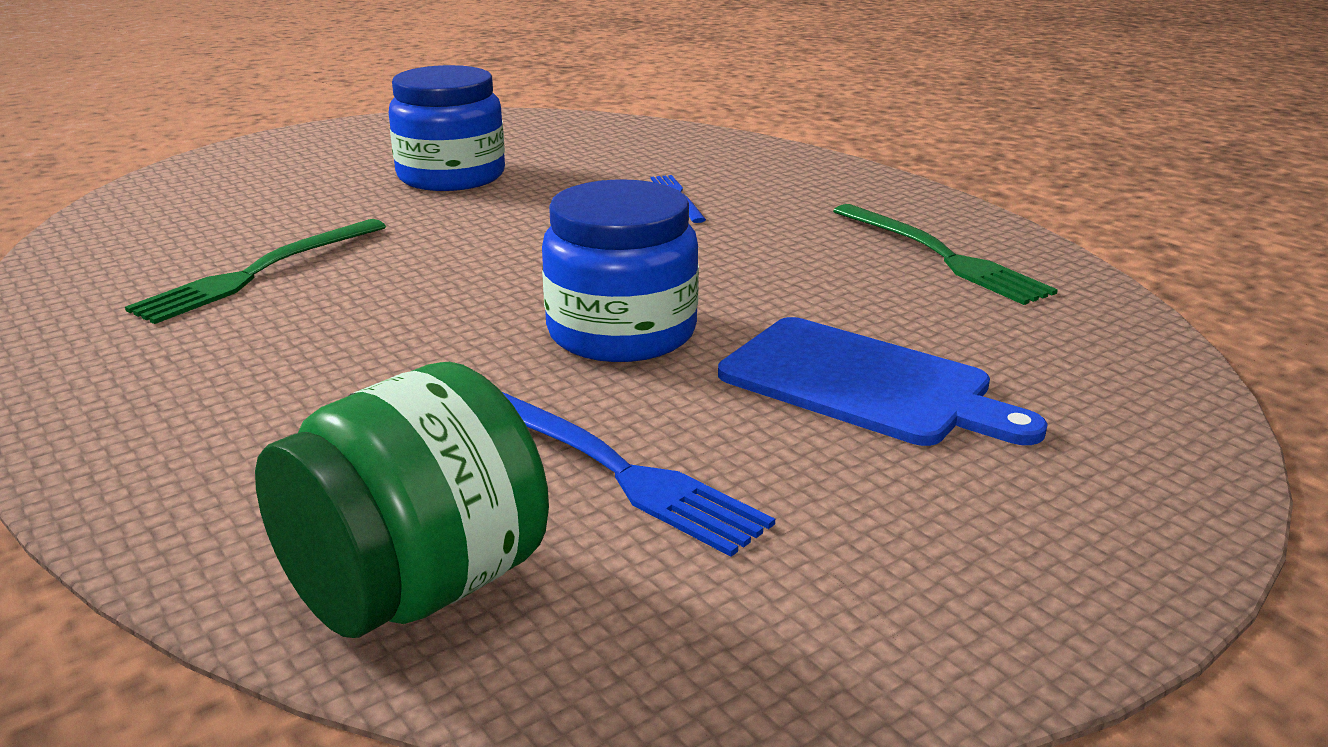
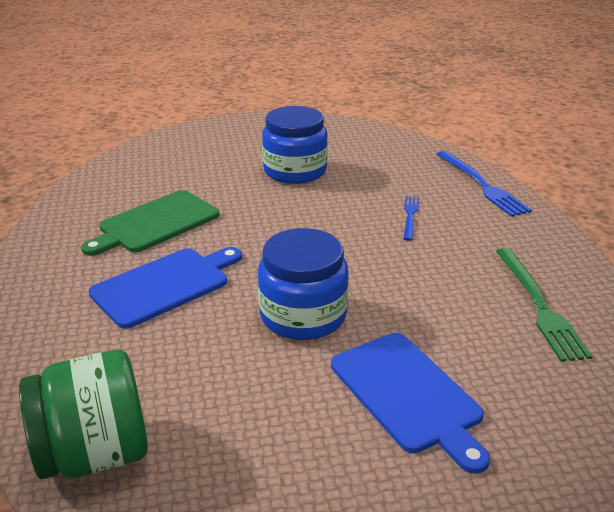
camera: 25 degrees right, 5 degrees up
(259, 272) = (155, 223): green fork -> green cutting board
(348, 344) = (165, 285): none -> blue cutting board
(611, 468) = (231, 410): blue fork -> blue fork (482, 185)

